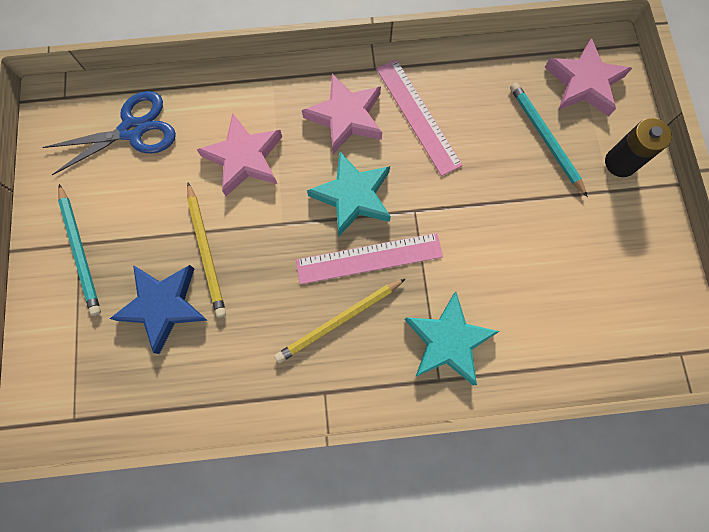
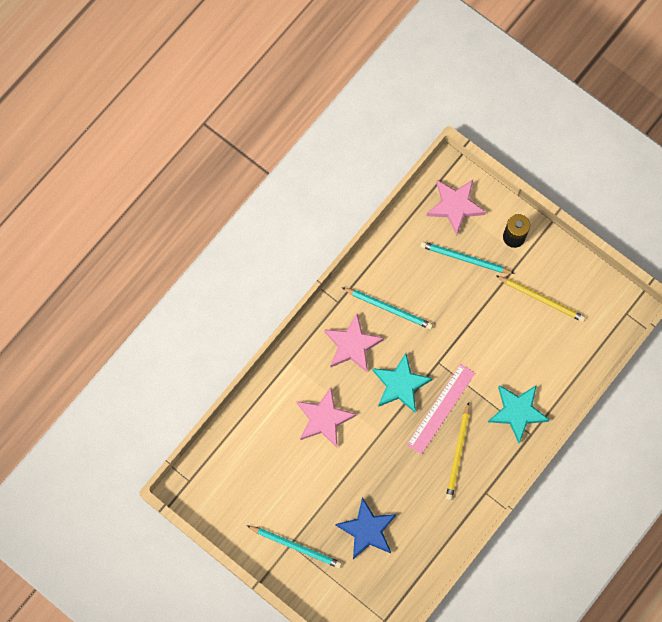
camera: 45 degrees left, 0 degrees up
(132, 130) = (248, 462): blue scissors -> none
(206, 251) = (358, 484): yellow pencil -> yellow pencil (541, 299)
(418, 116) = (389, 308): pink ruler -> turquoise pencil

